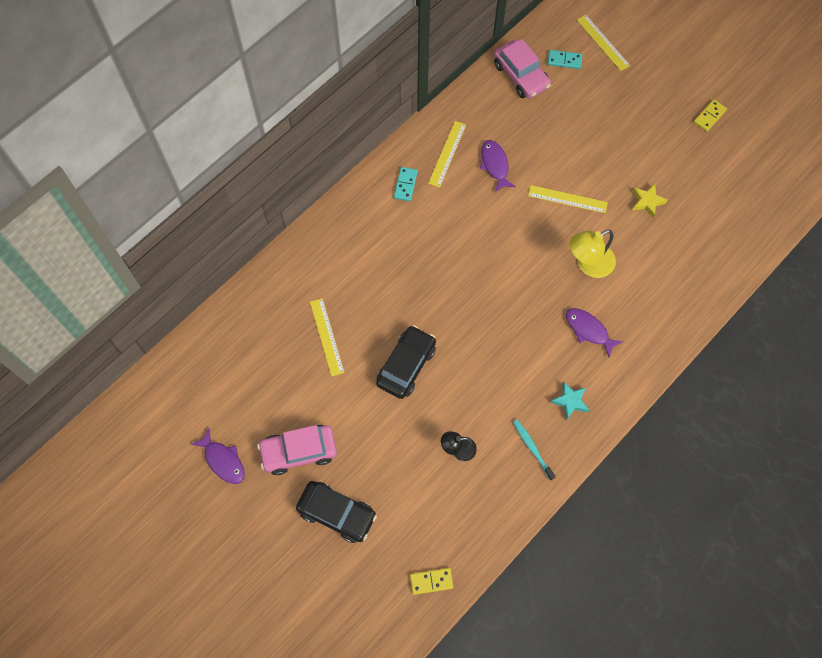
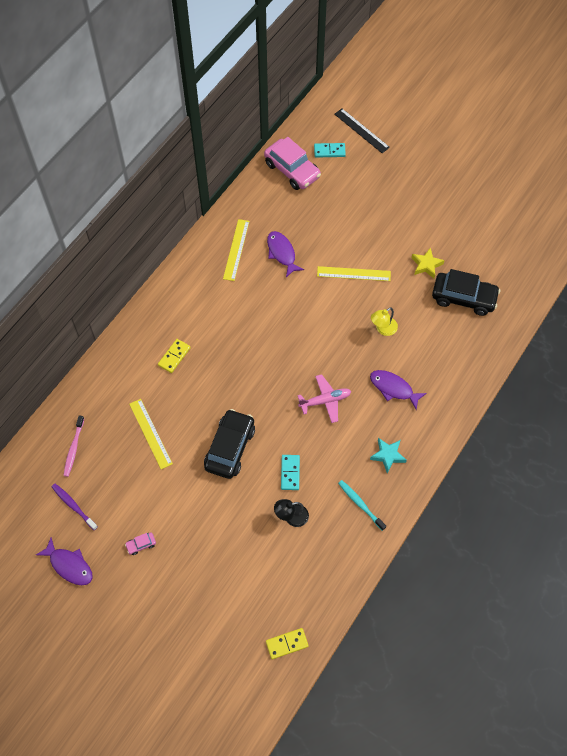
camera: 10 degrees left, 5 degrees down
(236, 399) = (73, 506): none -> purple toothbrush
(246, 339) = (73, 448): none -> pink toothbrush
(299, 452) = (141, 544): pink car -> pink car, size x0.41
(337, 513) = (187, 596): black car -> black car (463, 298)
(405, 185) = (202, 283): turquoise domino -> turquoise domino (290, 473)
(514, 332) = (325, 401): none -> pink plane
(588, 264) = (383, 329): yellow lamp -> yellow lamp, size x0.60
(602, 42) = (361, 130): yellow ruler -> black ruler
(709, 116) = (468, 181): yellow domino -> yellow domino (174, 356)

